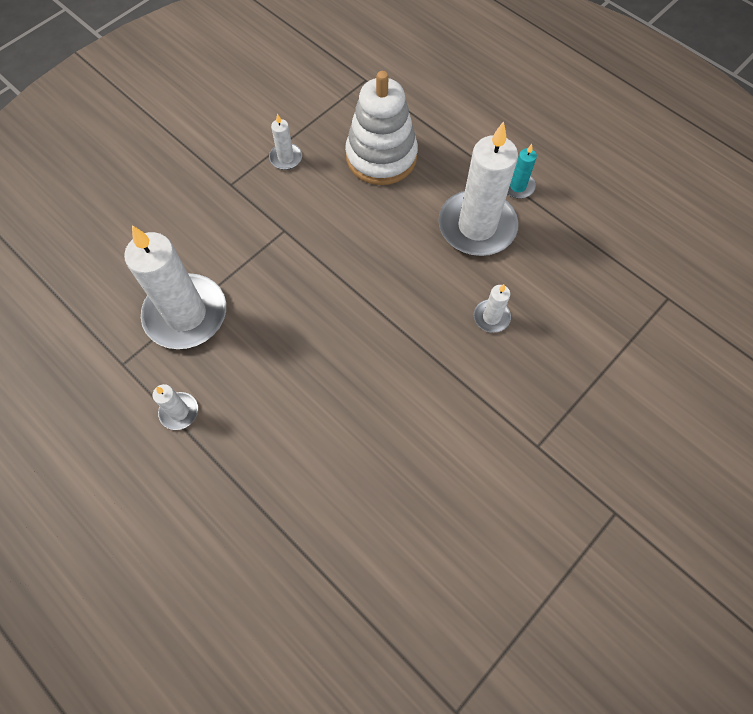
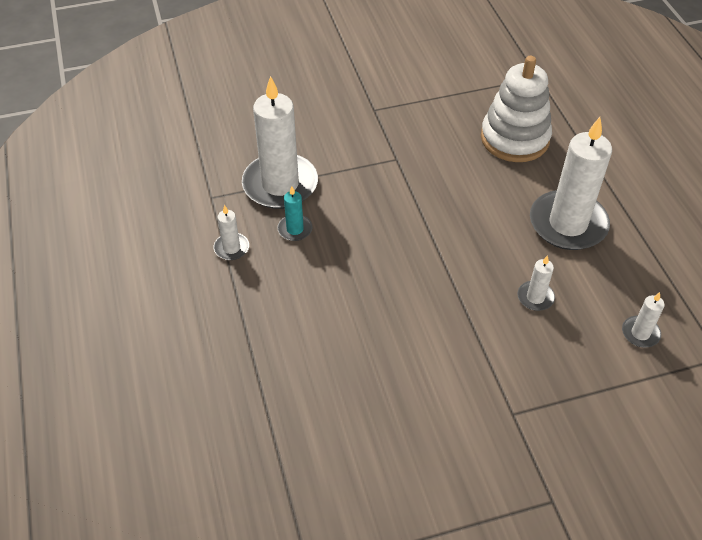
camera: 30 degrees right, 15 degrees down
(286, 158) = (431, 108): white candle -> white candle (640, 333)
(518, 186) = (627, 209): turquoise candle -> turquoise candle (295, 229)

